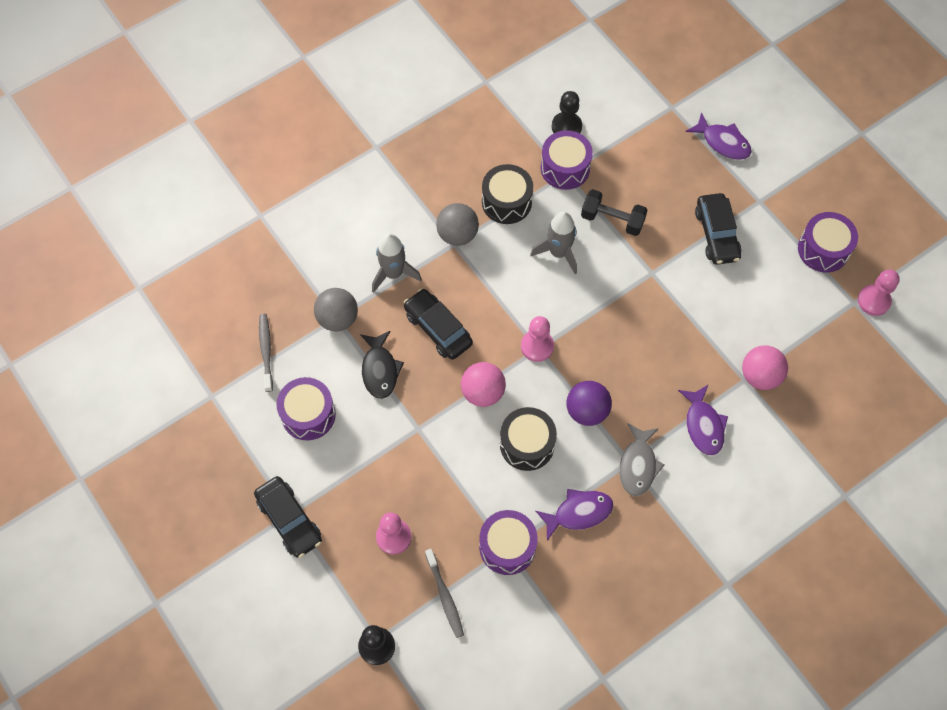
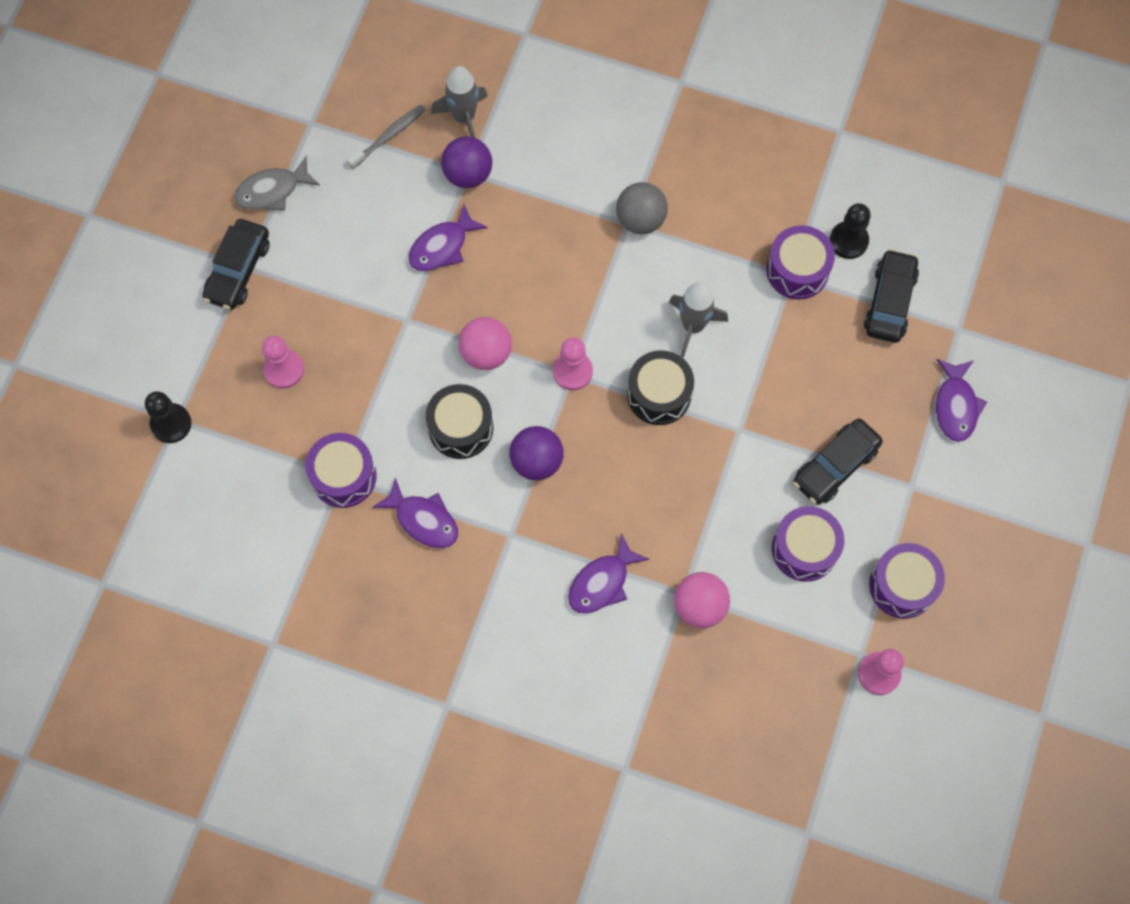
camera: 55 degrees right, 5 degrees up
(308, 414) = (352, 215): purple drum -> purple drum (804, 549)
(338, 318) = (468, 174): grey ball -> purple ball
(380, 370) = (442, 246): black fish -> purple fish
(393, 274) = (553, 191): grey rocket -> grey rocket (464, 118)
(438, 329) = (524, 269): black car -> black car (889, 302)
(445, 596) = (257, 452): grey toothbrush -> none
(506, 202) = (713, 241): black drum -> black drum (659, 394)
(612, 220) = (772, 353): black dumbbell -> none
(638, 465) = (513, 545): grey fish -> grey fish (272, 191)

